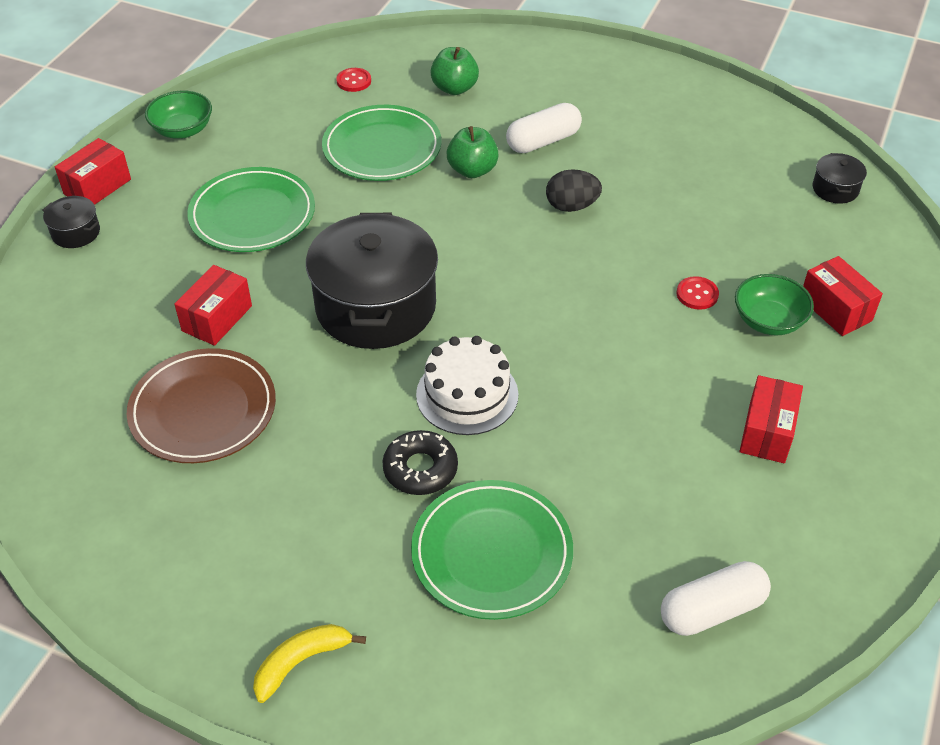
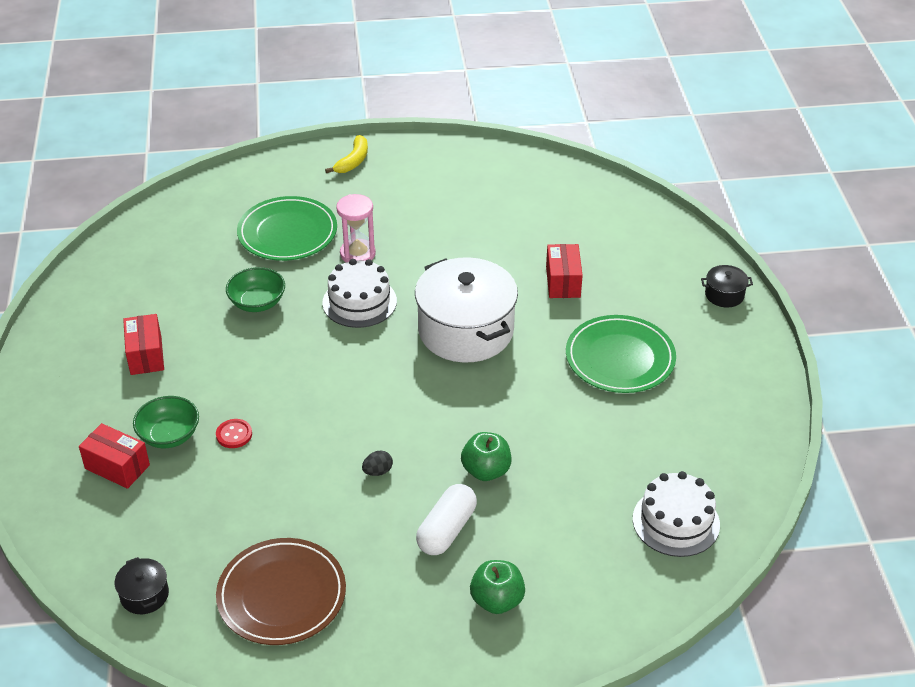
camera: 150 degrees right, 5 degrees down
(97, 187) = (756, 331): red box -> none
(182, 130) = (758, 404): green bowl -> green bowl (257, 303)
(203, 410) = (513, 233): brown plate -> brown plate (281, 595)
(354, 81) = (676, 521): red button -> white cake
(376, 306) = (466, 330): black pot -> white pot
(382, 148) = (580, 459): green plate -> none
(420, 469) = (357, 254): black donut -> pink hourglass
(454, 88) = (576, 557): green apple -> green apple (497, 600)
(571, 206) = (378, 471): black egg -> black egg, size x0.62
(712, 610) = (149, 253): white capsule -> none

